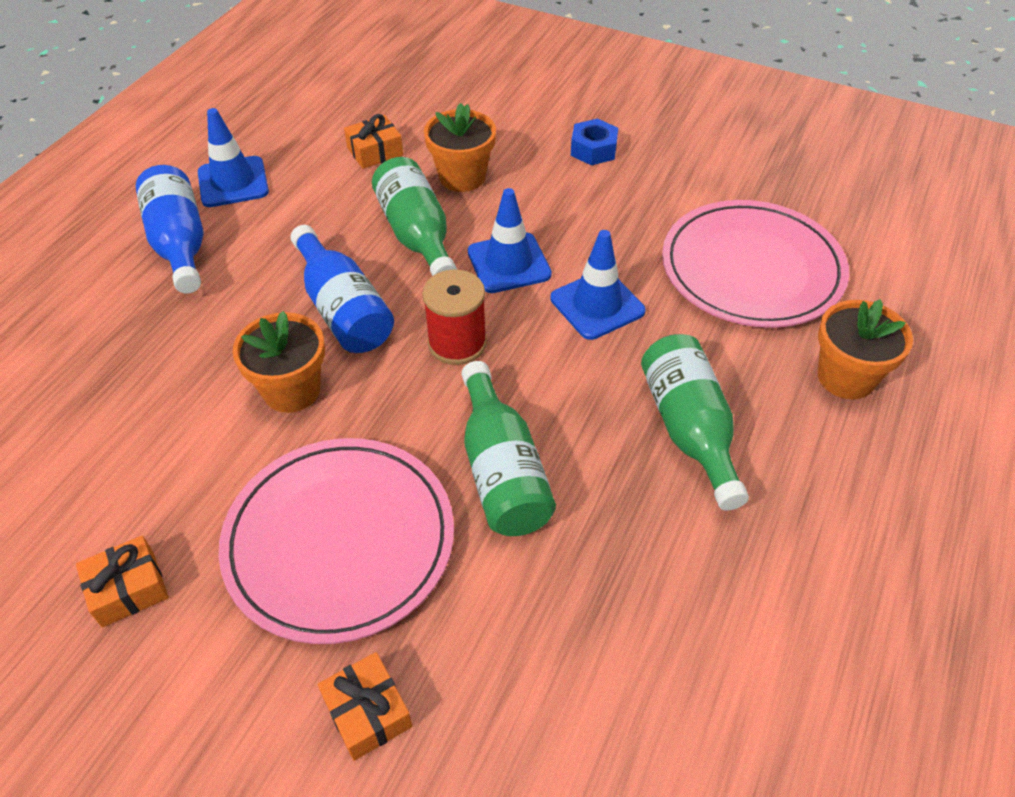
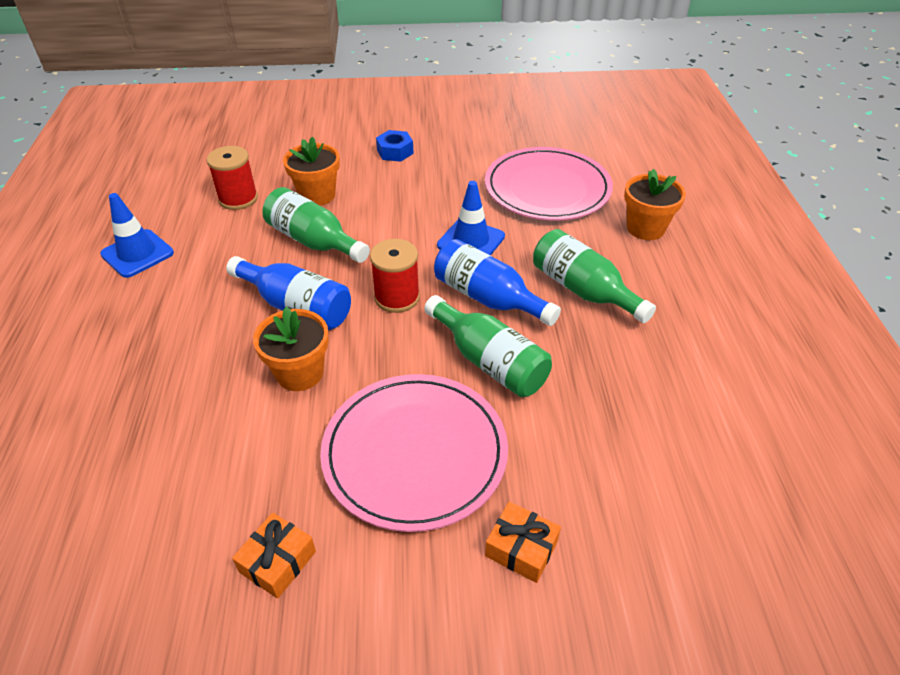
camera: 30 degrees left, 5 degrees down
(180, 244) = (125, 310): blue bottle -> blue bottle (488, 298)
(375, 151) = (238, 199): orange gift -> red spool
(509, 263) = (393, 237): blue traffic cone -> none

